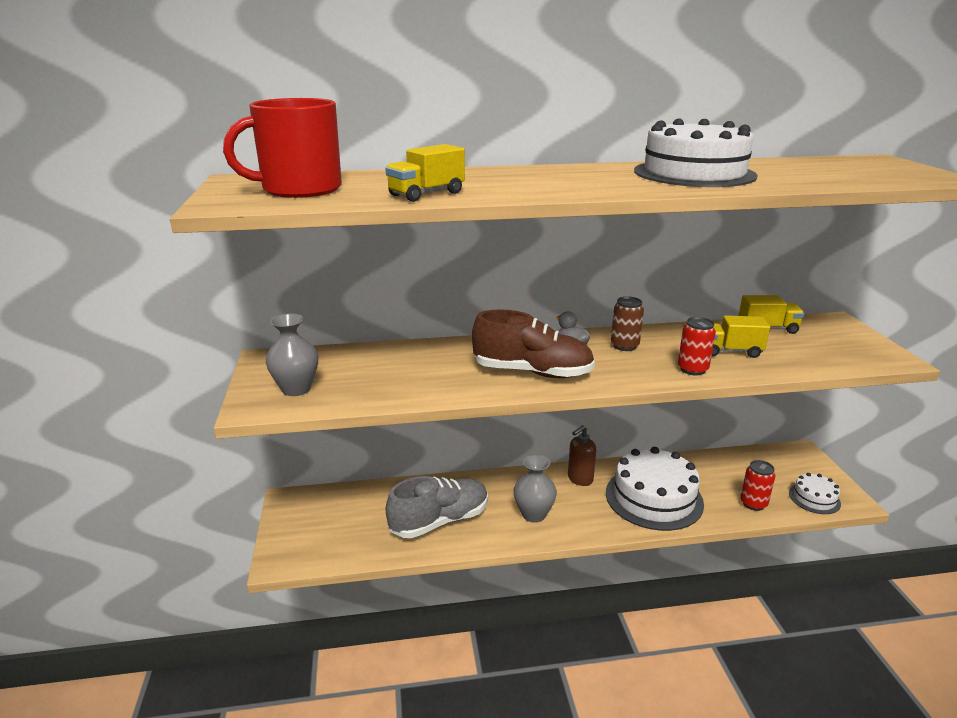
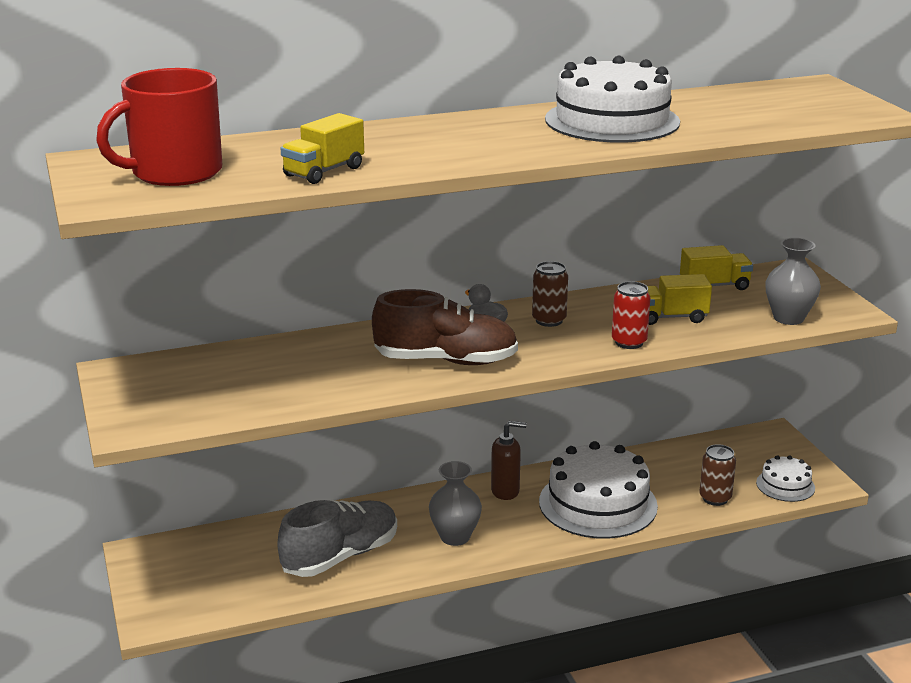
camera: 10 degrees left, 0 degrees up
(296, 389) = (170, 403): grey vase -> grey vase (788, 318)
(580, 479) = (505, 491): brown soap dispenser -> brown soap dispenser turned 135 degrees counterclockwise
(753, 503) = (715, 498): red can -> brown can

